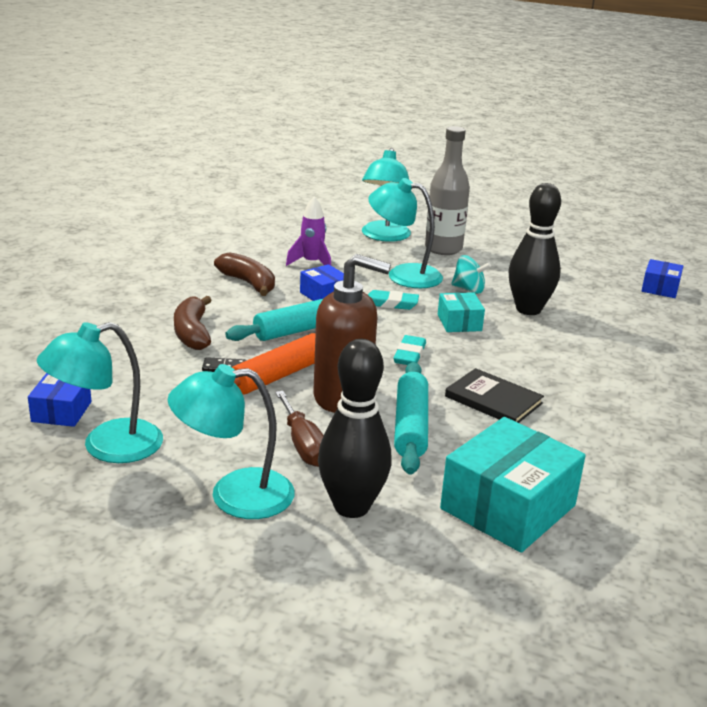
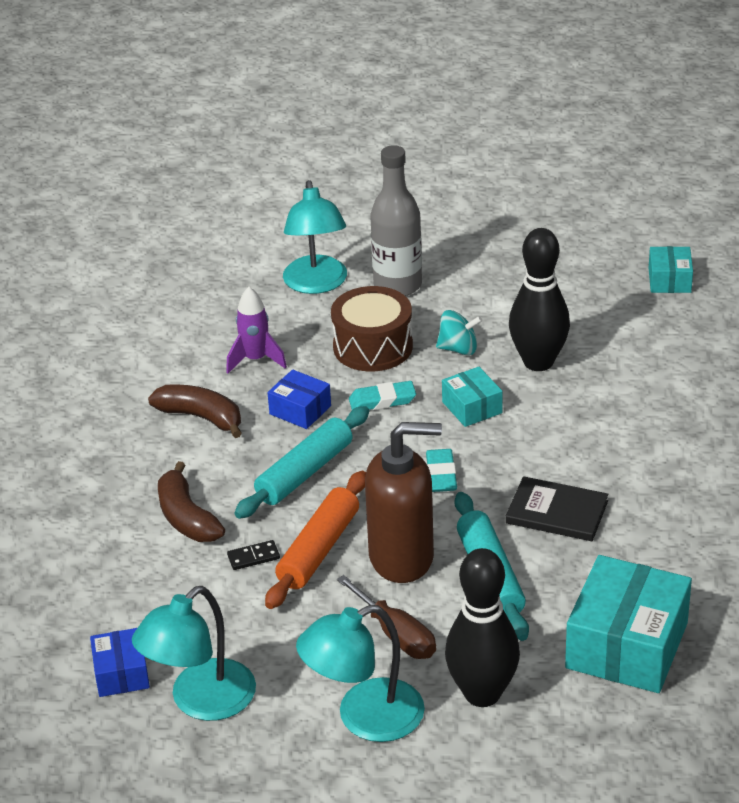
camera: 15 degrees left, 10 degrees up
(403, 275) = (373, 346): turquoise lamp -> brown drum
(660, 288) = (669, 280): blue box -> turquoise box

